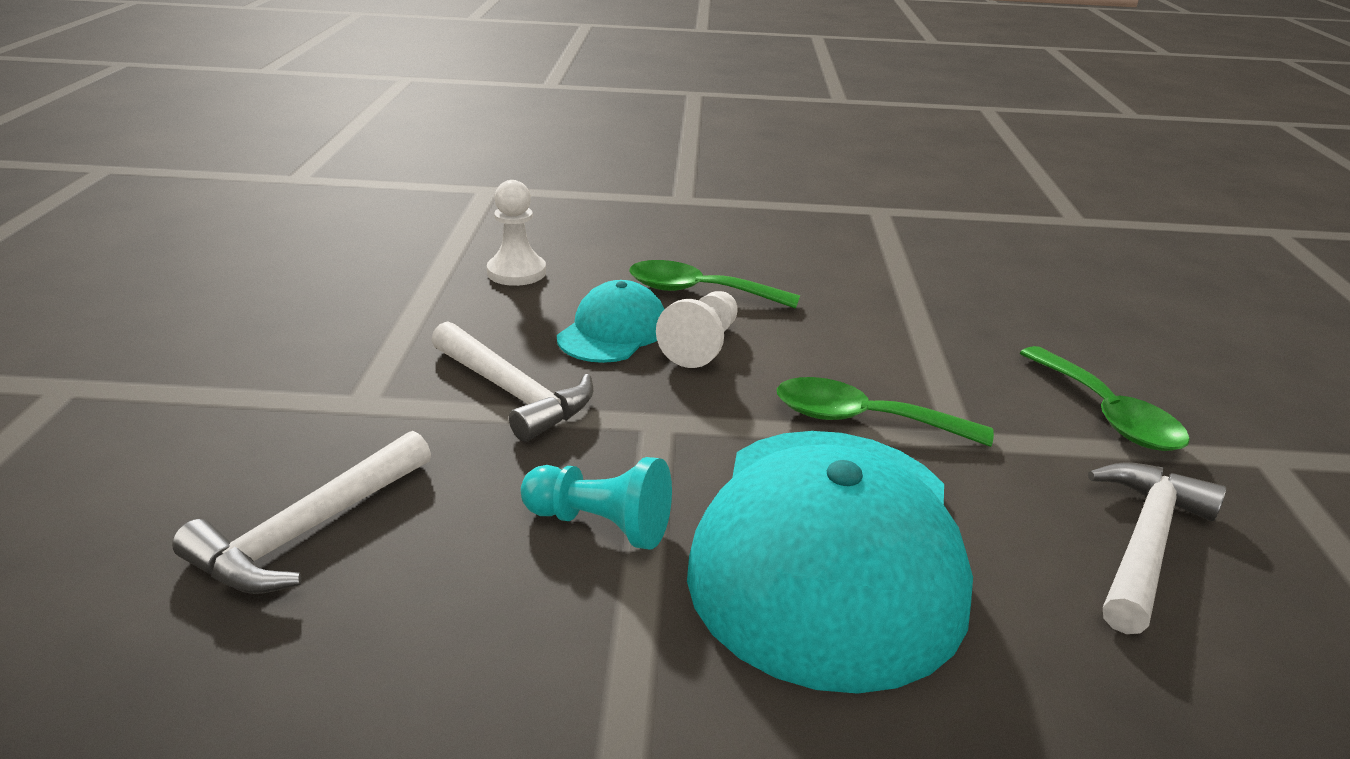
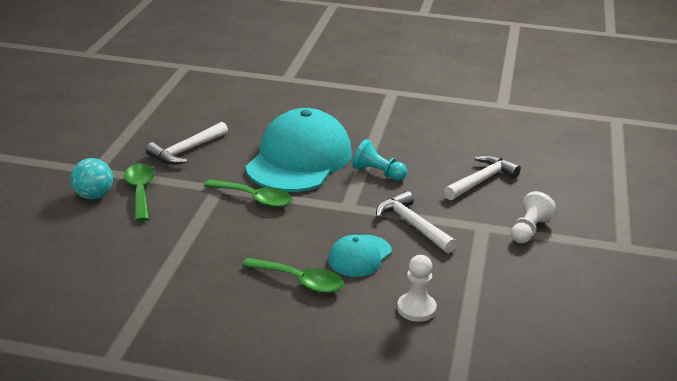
camera: 170 degrees left, 0 degrees up
(702, 345) = (313, 243): white pawn -> white pawn (529, 230)
(1179, 396) = (93, 196): none -> turquoise ball

